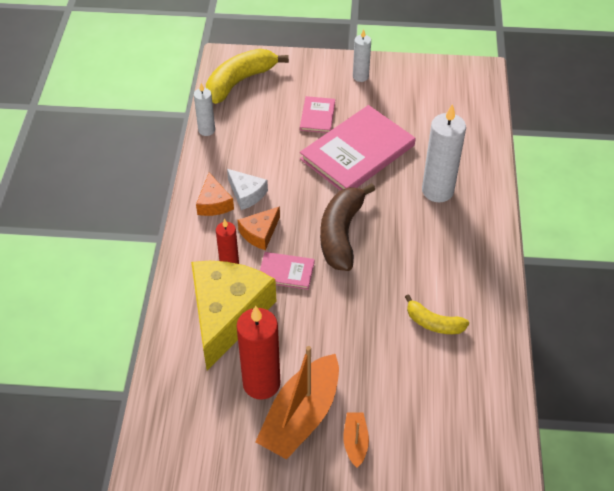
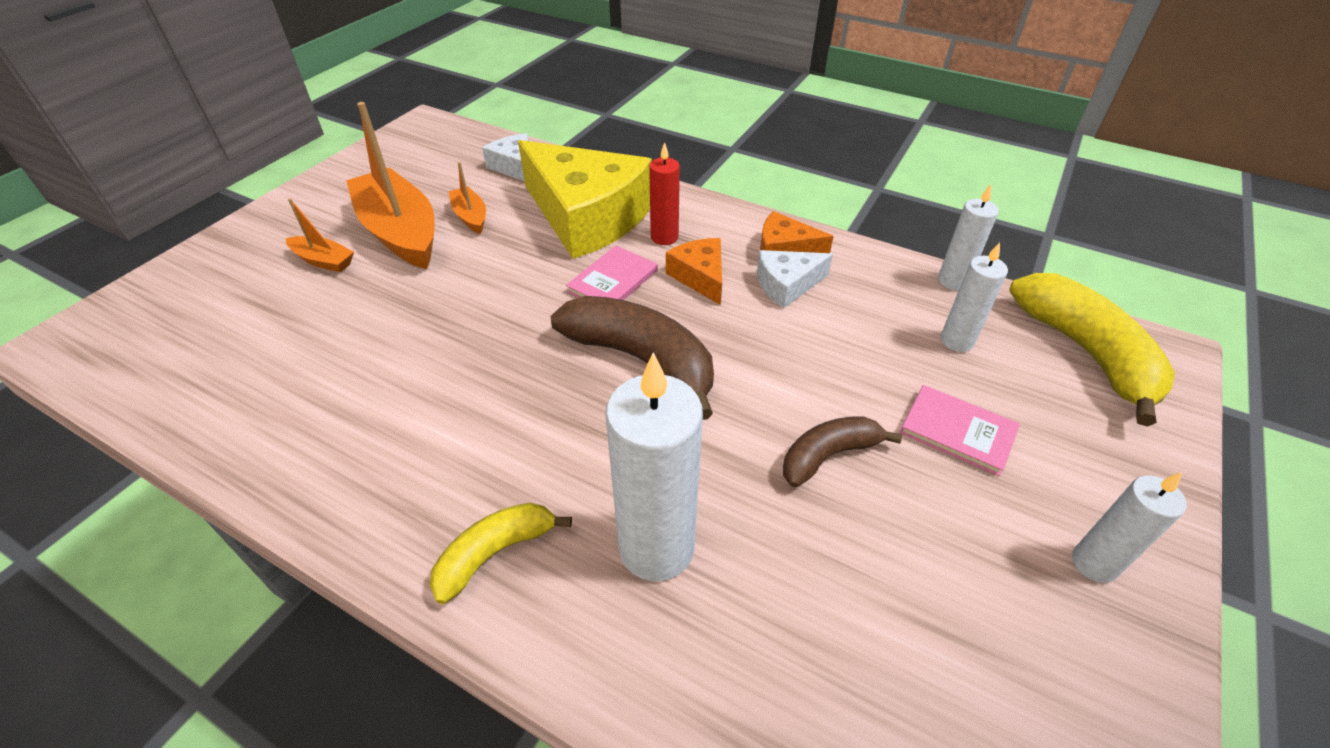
camera: 115 degrees right, 5 degrees down
(182, 392) = (515, 167): none -> white cheese
(256, 123) = (956, 341): none -> white candle
(261, 383) = (470, 217): red candle -> orange boat
(357, 152) = (828, 455): pink book -> brown banana
(433, 323) = (391, 402): yellow banana -> yellow banana (495, 553)

